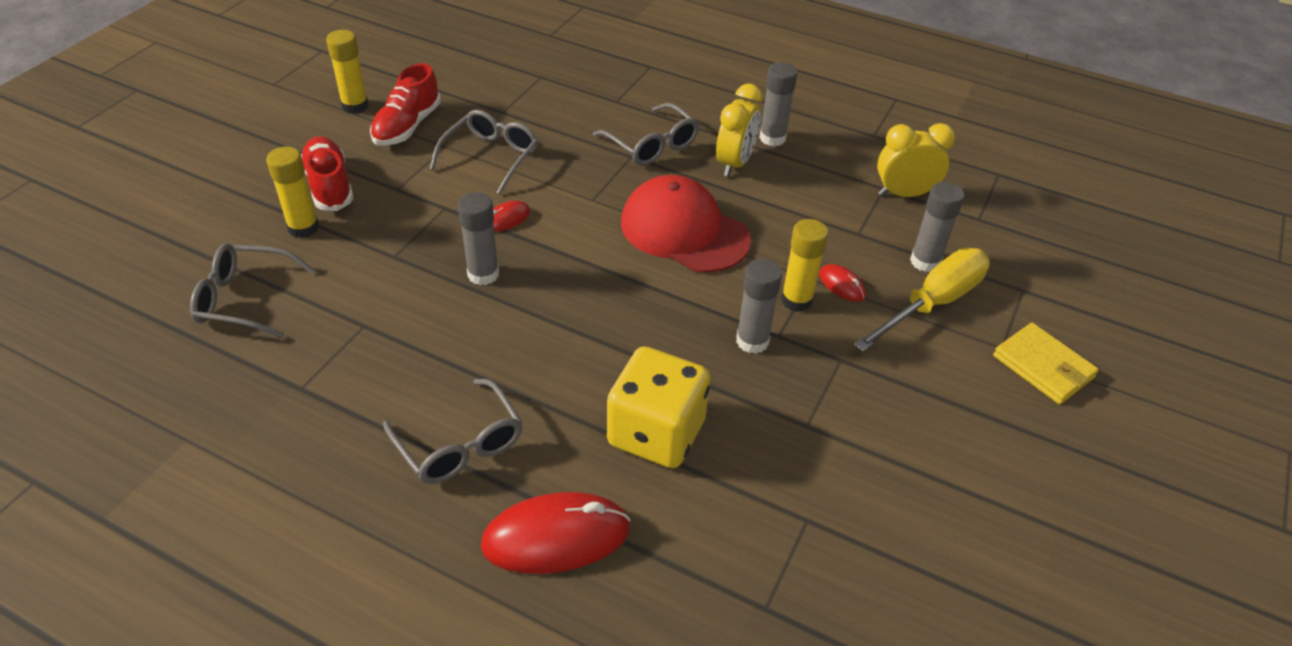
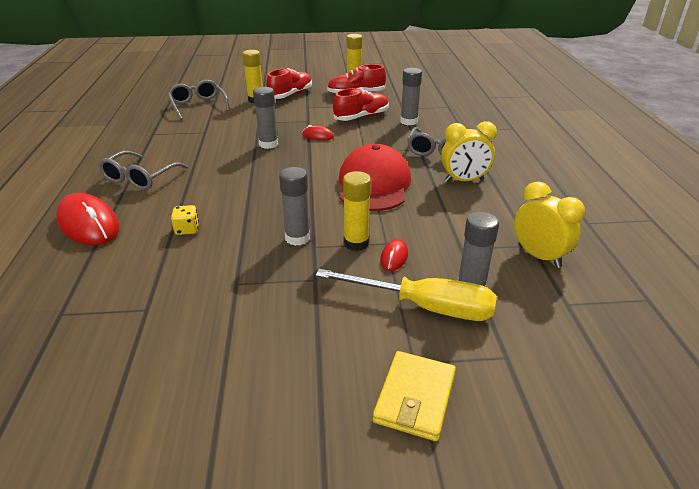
camera: 60 degrees right, 10 degrees down
(491, 157) = (361, 117): grey glasses -> red shoe
(656, 433) = (187, 229): yellow dice -> yellow dice, size x0.41
(772, 138) = (512, 185): grey glue stick -> grey glue stick (409, 121)

